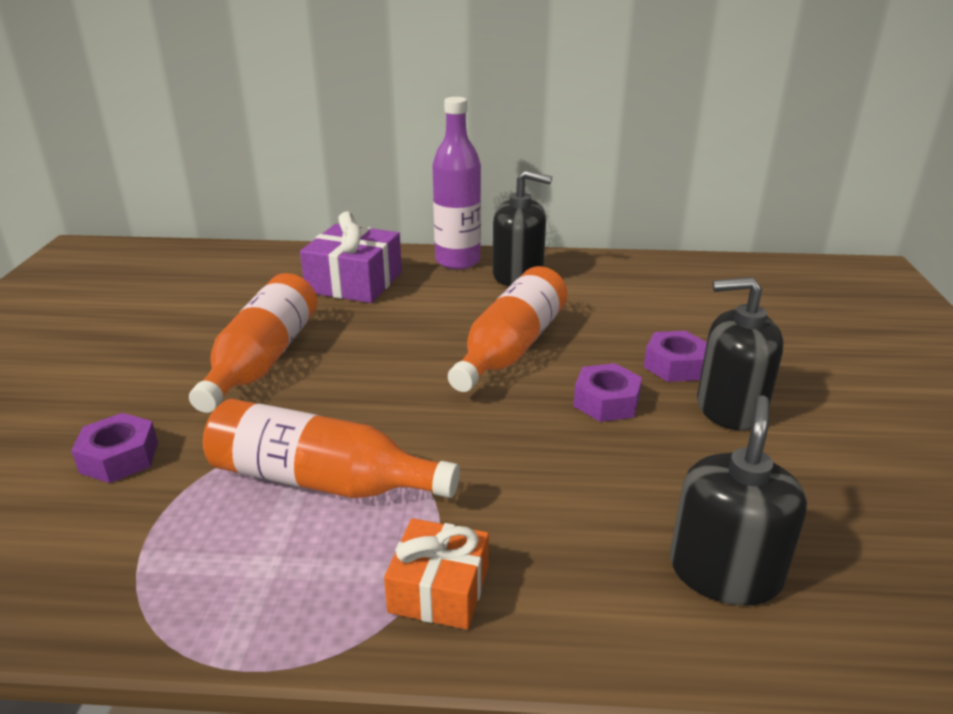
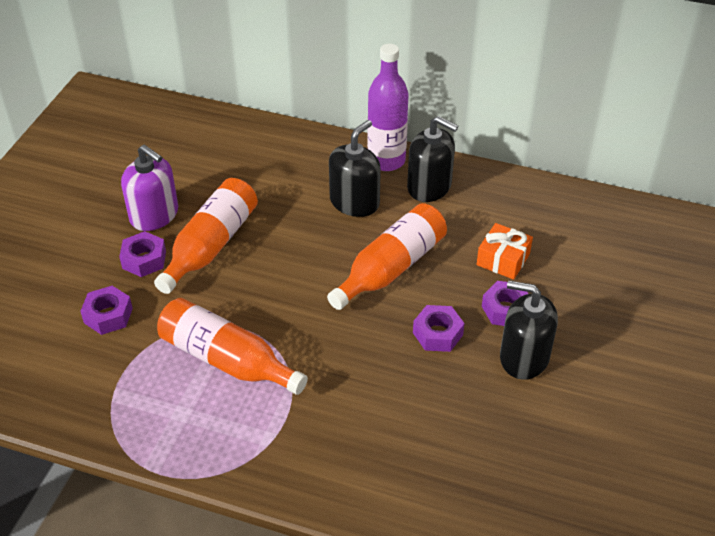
camera: 15 degrees right, 15 degrees up
(168, 387) = (144, 260): none -> purple nut
(176, 341) = (154, 215): none -> purple soap dispenser
(354, 282) = (296, 172): purple gift -> none
(439, 589) = (275, 451): orange gift -> orange gift (503, 259)
(724, 572) = (446, 479): black soap dispenser -> black soap dispenser (354, 202)

